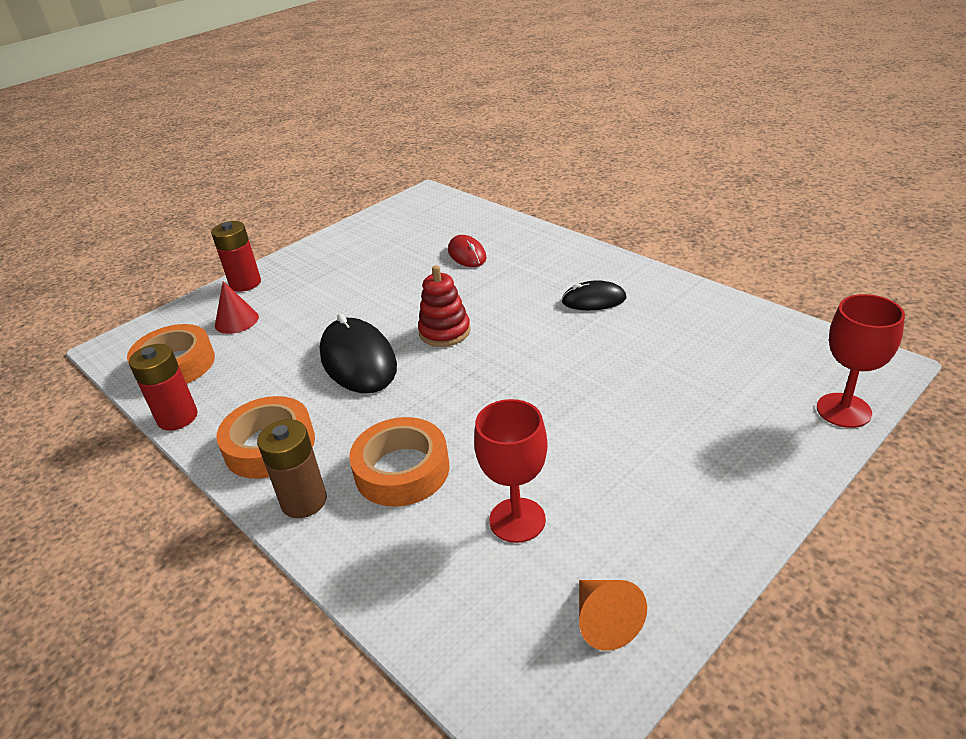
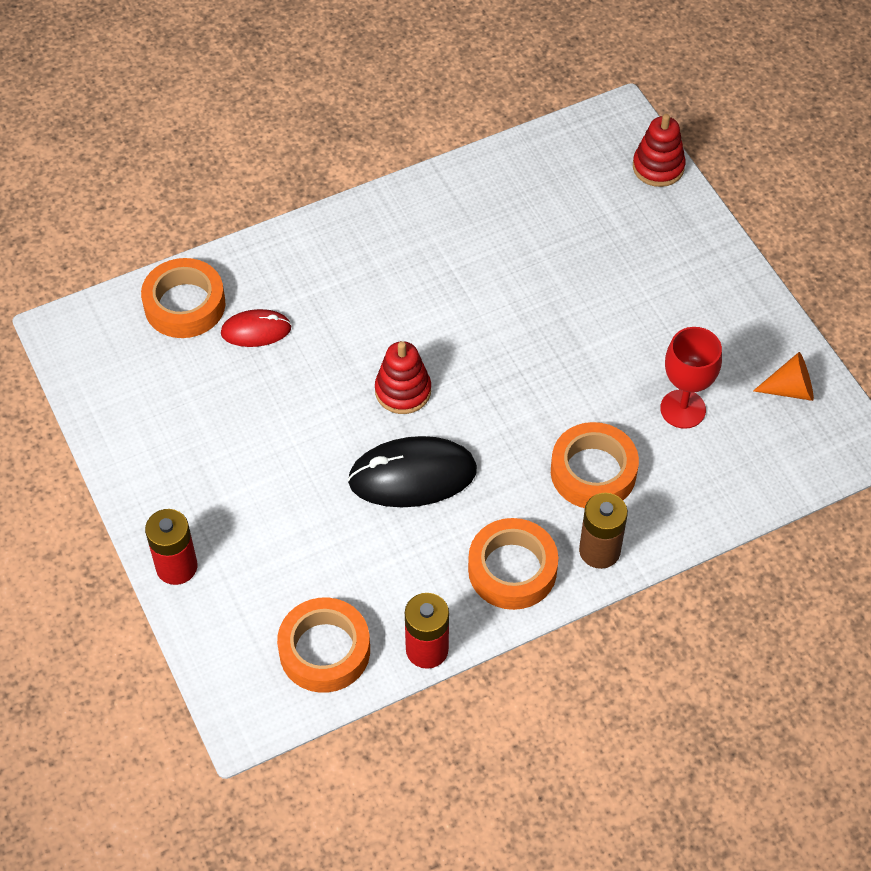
camera: 75 degrees left, 20 degrees up
(236, 321) = (264, 582): red cone -> none
(472, 224) = (185, 305): none -> orange tape
(593, 300) = (418, 255): black mouse -> none
(843, 410) = (658, 167): red goblet -> red stacking toy

